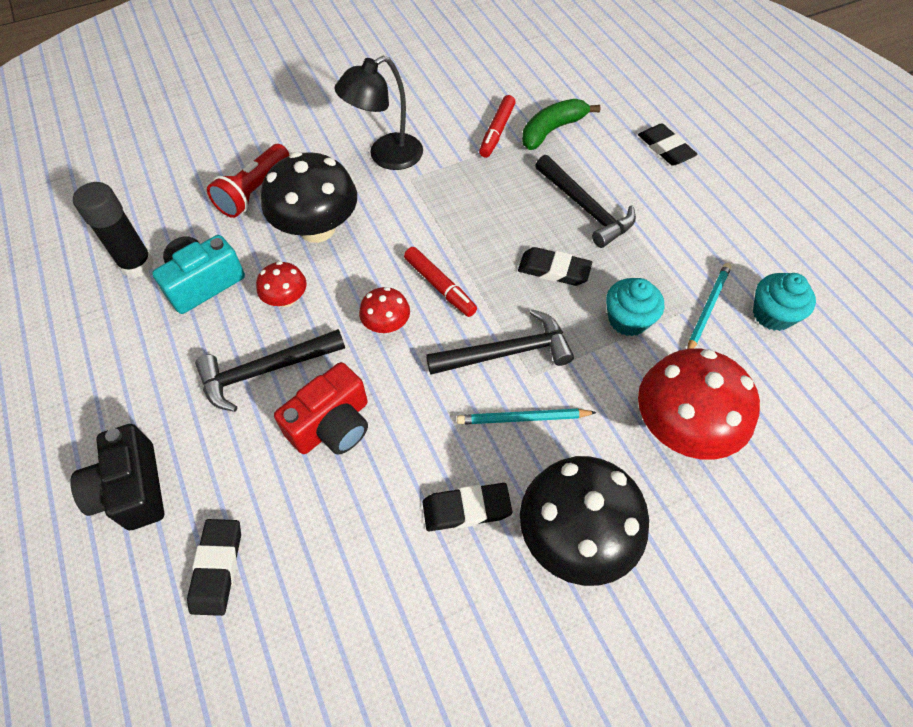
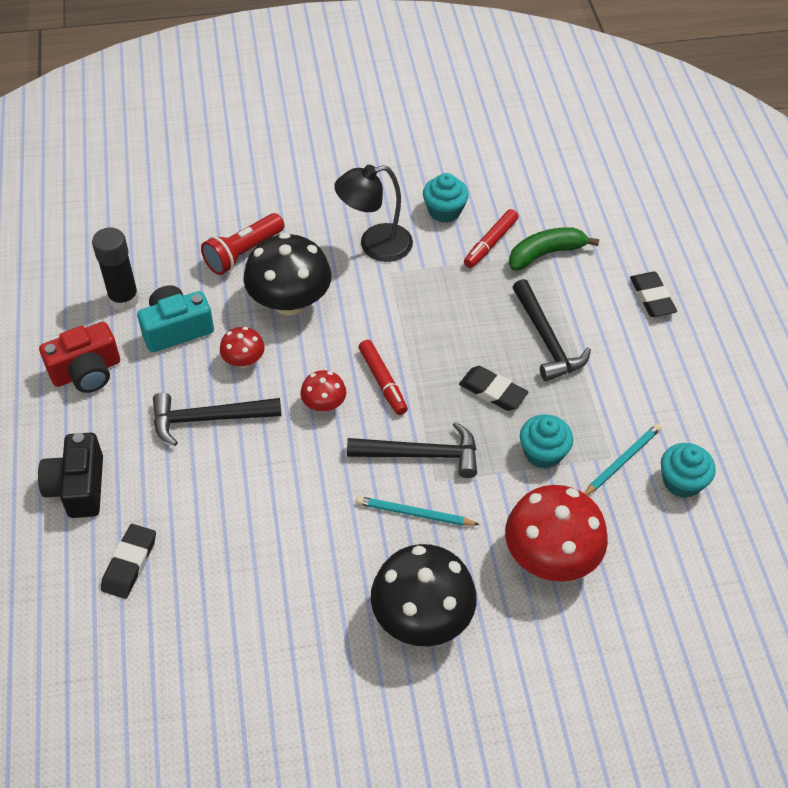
camera: 15 degrees right, 5 degrees down
(332, 425) = (251, 477): red camera -> red camera (86, 372)
(442, 112) = (444, 211): none -> turquoise cupcake
(466, 509) = (340, 572): black eraser -> none

